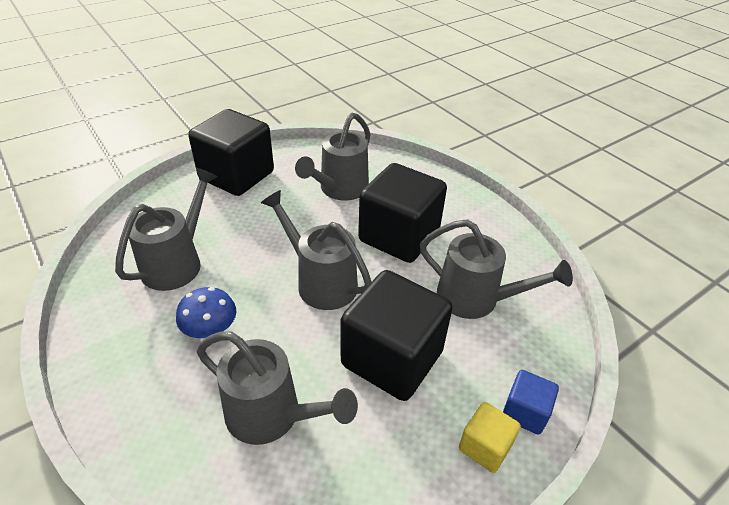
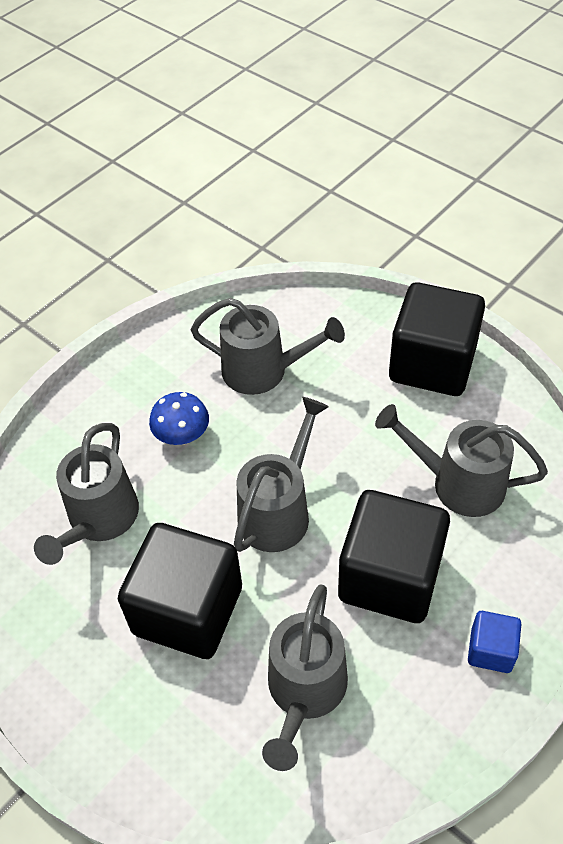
camera: 80 degrees right, 10 degrees up
(485, 446) = (96, 723): yellow cube -> none
(525, 412) = (146, 764): blue cube -> blue cube (490, 650)

